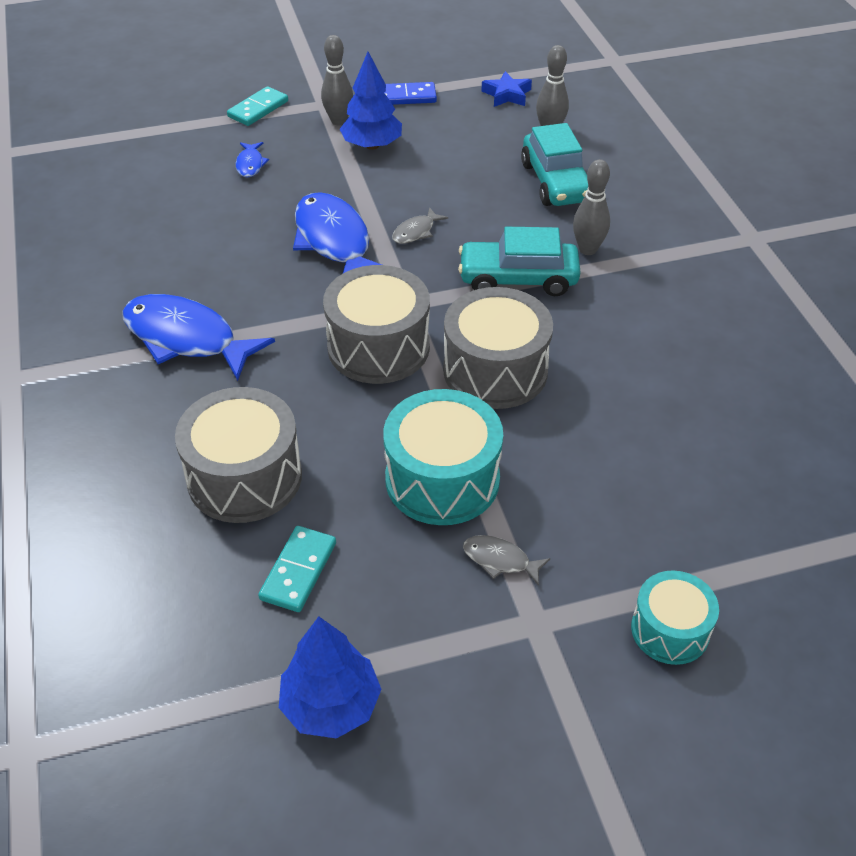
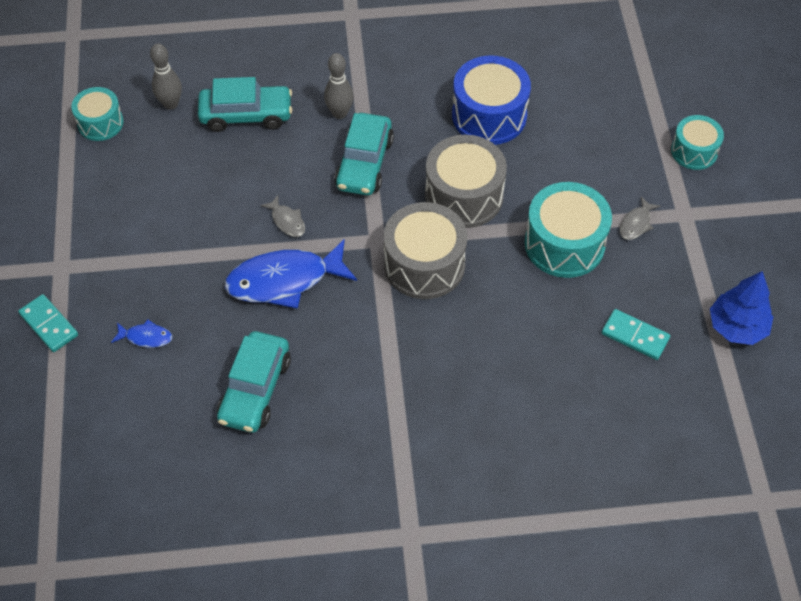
camera: 80 degrees left, 10 degrees up
(186, 339) = (387, 398): blue fish -> none
(193, 241) = (255, 389): none -> turquoise car
(244, 477) = (547, 363): grey drum -> none
(338, 121) = (96, 258): grey bowling pin -> none
(372, 145) = (147, 236): blue tree -> none
(406, 96) = (73, 199): blue domino -> none
(507, 95) = (100, 123): blue star -> turquoise drum
(641, 380) = (489, 115): none -> blue drum

